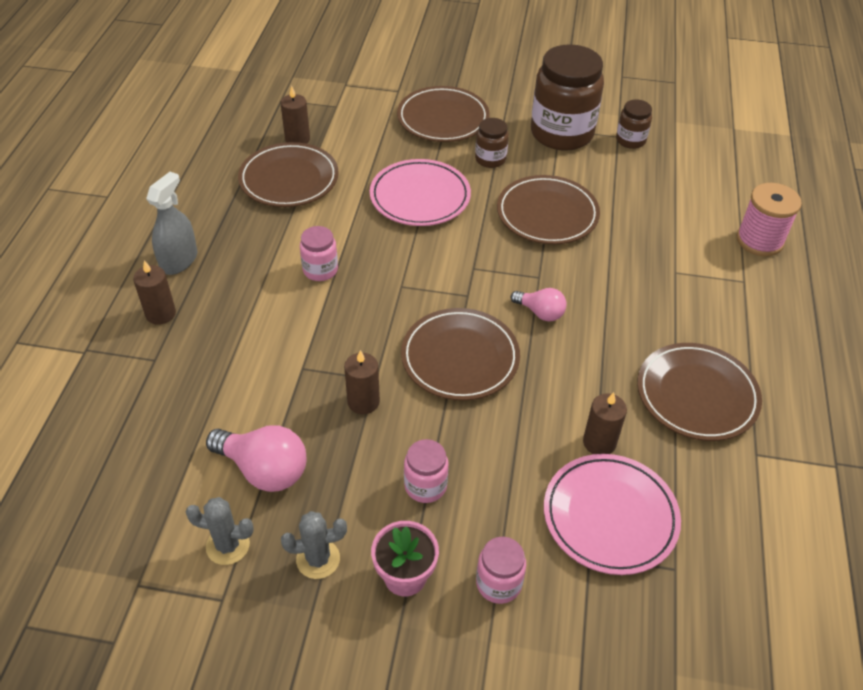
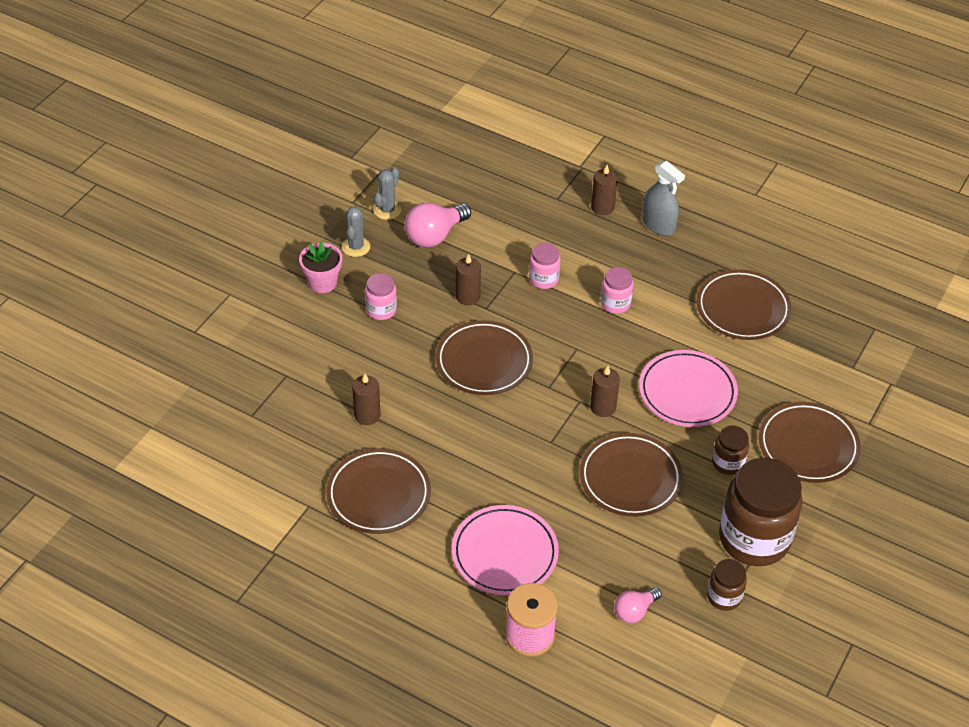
camera: 110 degrees right, 0 degrees up
(297, 139) = (803, 327): brown candle -> brown candle (603, 407)
(498, 583) = (293, 324): pink jar -> pink jar (543, 279)
(540, 312) = (509, 427): pink light bulb -> pink light bulb (634, 611)
(610, 516) = (307, 397): pink plate -> pink plate (504, 553)

